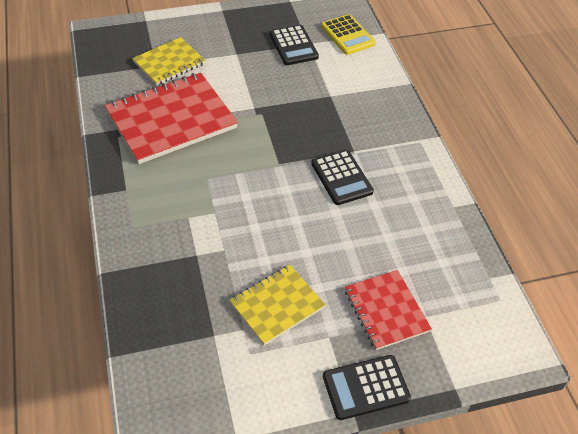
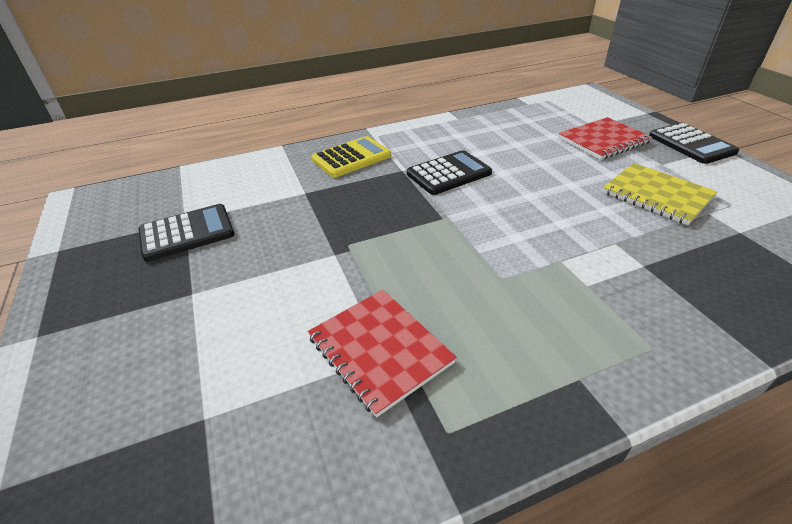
camera: 95 degrees left, 10 degrees down
(169, 63) = (200, 392): yellow notebook -> none
(171, 120) = (380, 350): red notebook -> red notebook, size x0.58
(347, 35) = (176, 190): yellow calculator -> yellow calculator (351, 158)

